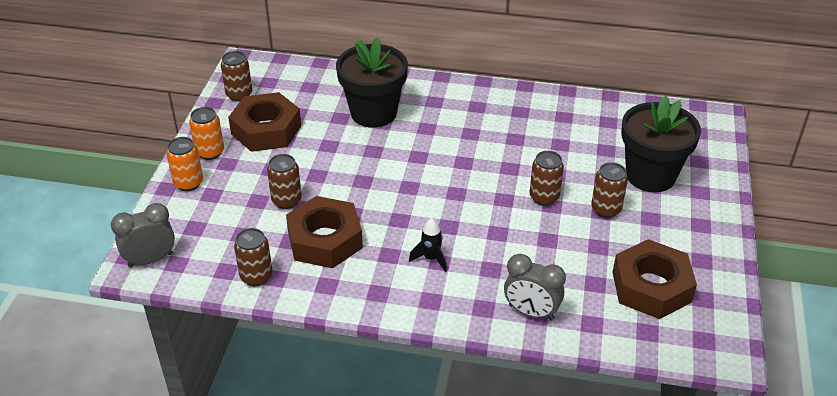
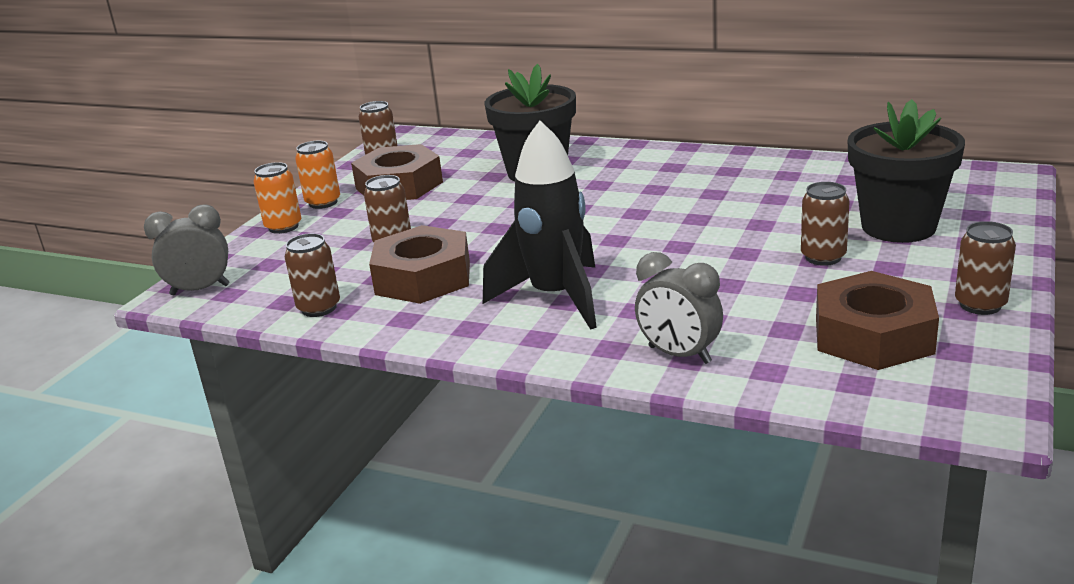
camera: 15 degrees right, 15 degrees down
(431, 258) = (556, 298): black rocket -> black rocket, size x2.32
(544, 197) = (736, 245): brown can -> brown can (980, 305)

